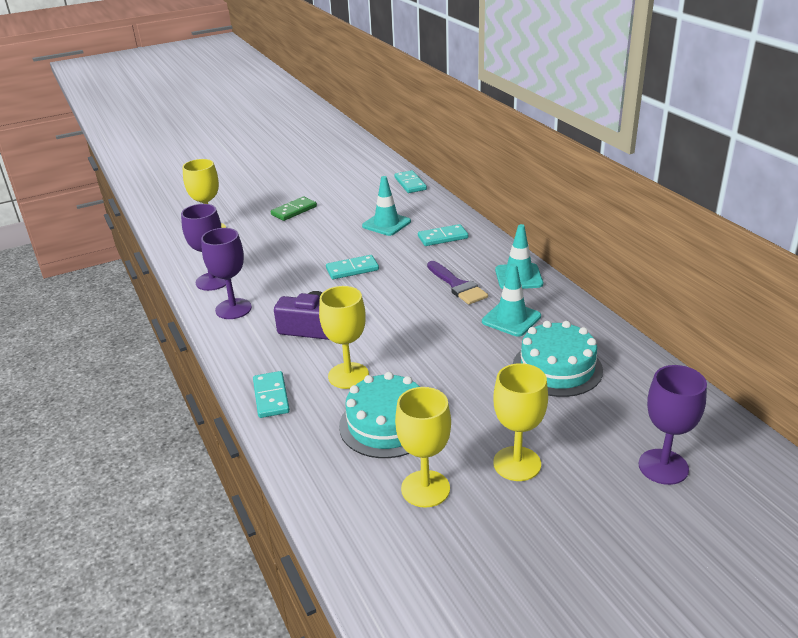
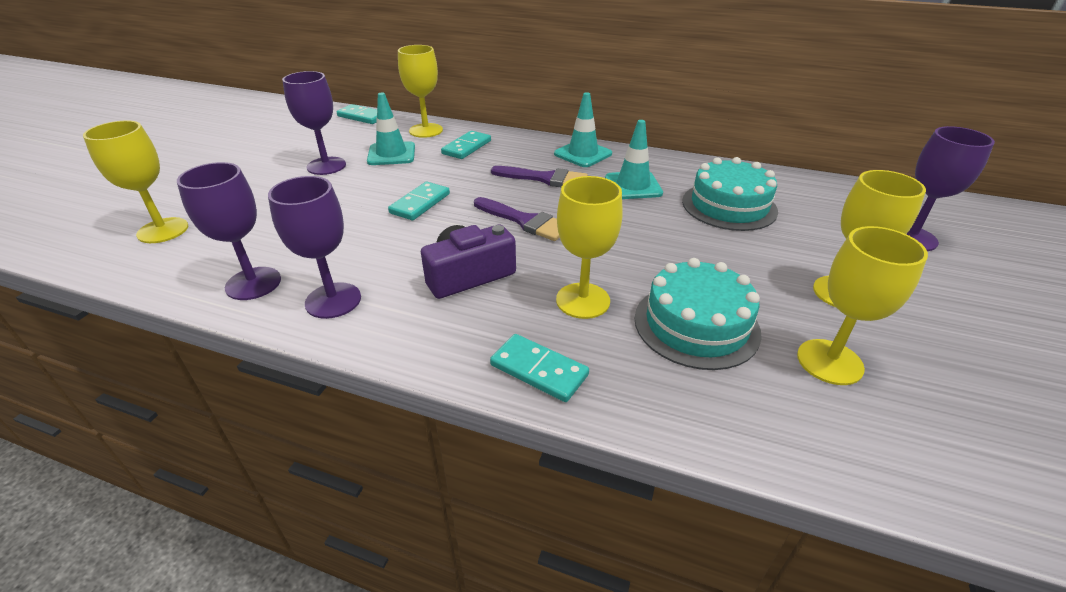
camera: 45 degrees left, 5 degrees up
(294, 211) = (259, 175): green domino -> none
(337, 218) = (326, 166): none -> purple goblet
(395, 310) = (525, 221): none -> purple brush
(436, 212) = (426, 130): none -> yellow goblet

